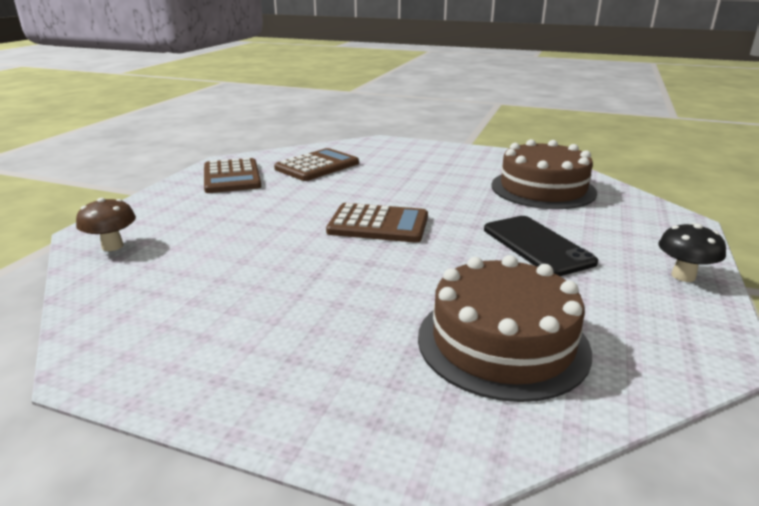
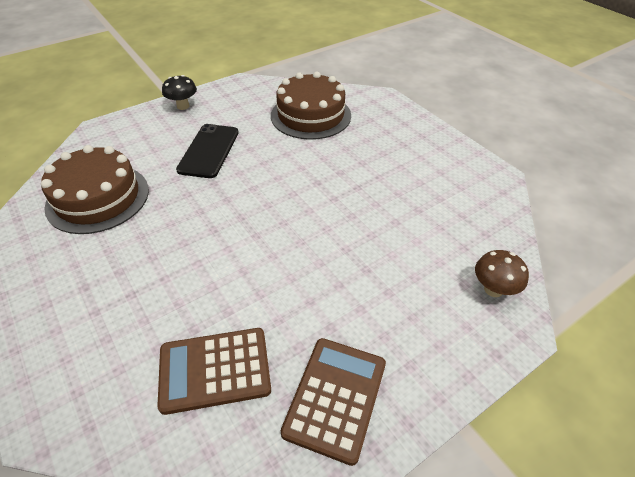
camera: 145 degrees left, 20 degrees up
(378, 224) = (273, 216): brown calculator -> none

